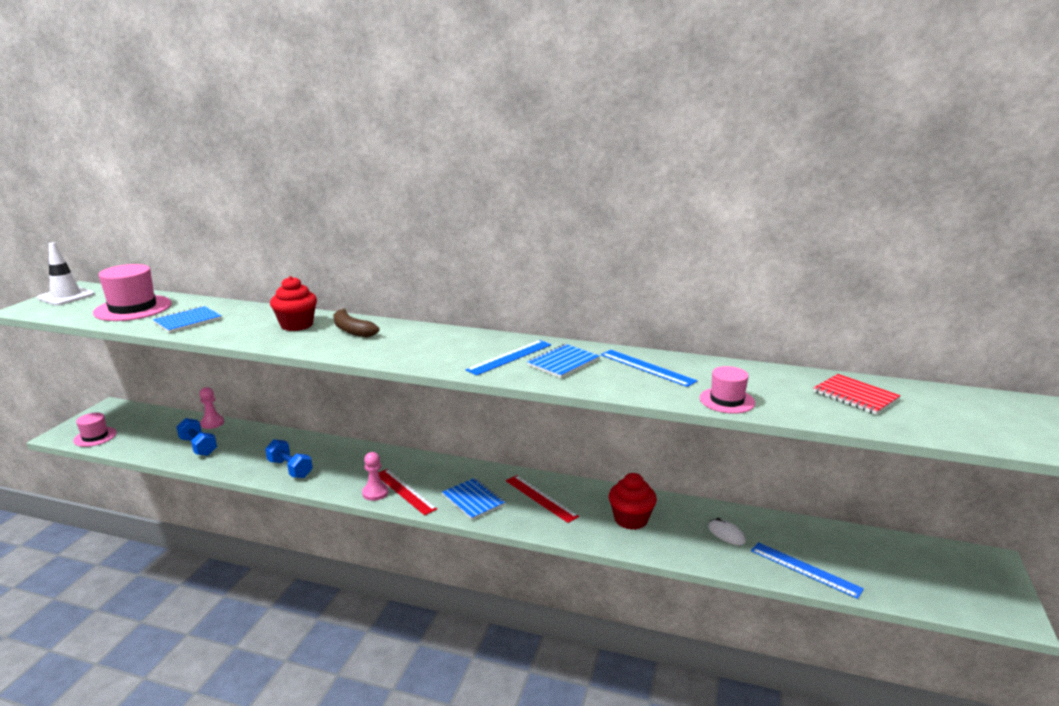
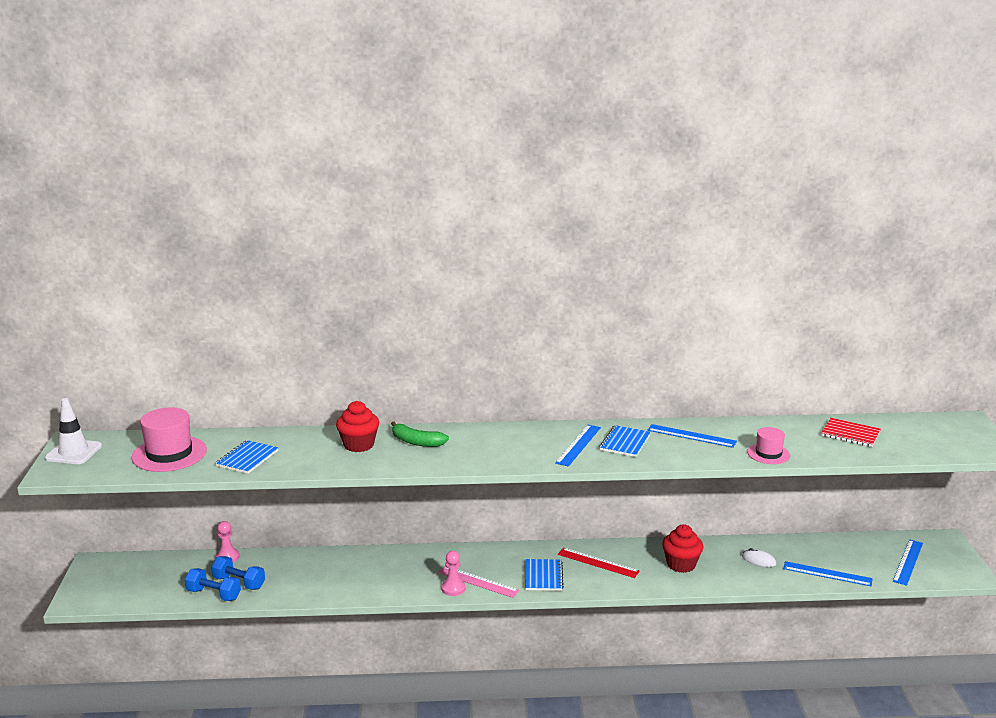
camera: 20 degrees left, 0 degrees up
(95, 437) = (115, 595): pink hat -> none
(290, 469) = (353, 584): blue dumbbell -> blue dumbbell (214, 594)
(352, 330) = (416, 442): brown banana -> green banana
(404, 491) = (478, 581): red ruler -> pink ruler
(473, 500) = (543, 576): blue notebook -> blue notebook turned 60 degrees clockwise
(925, 578) = (908, 562): none -> blue ruler

